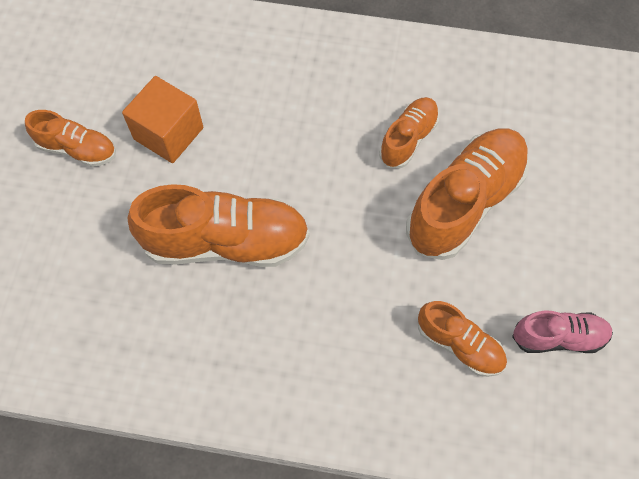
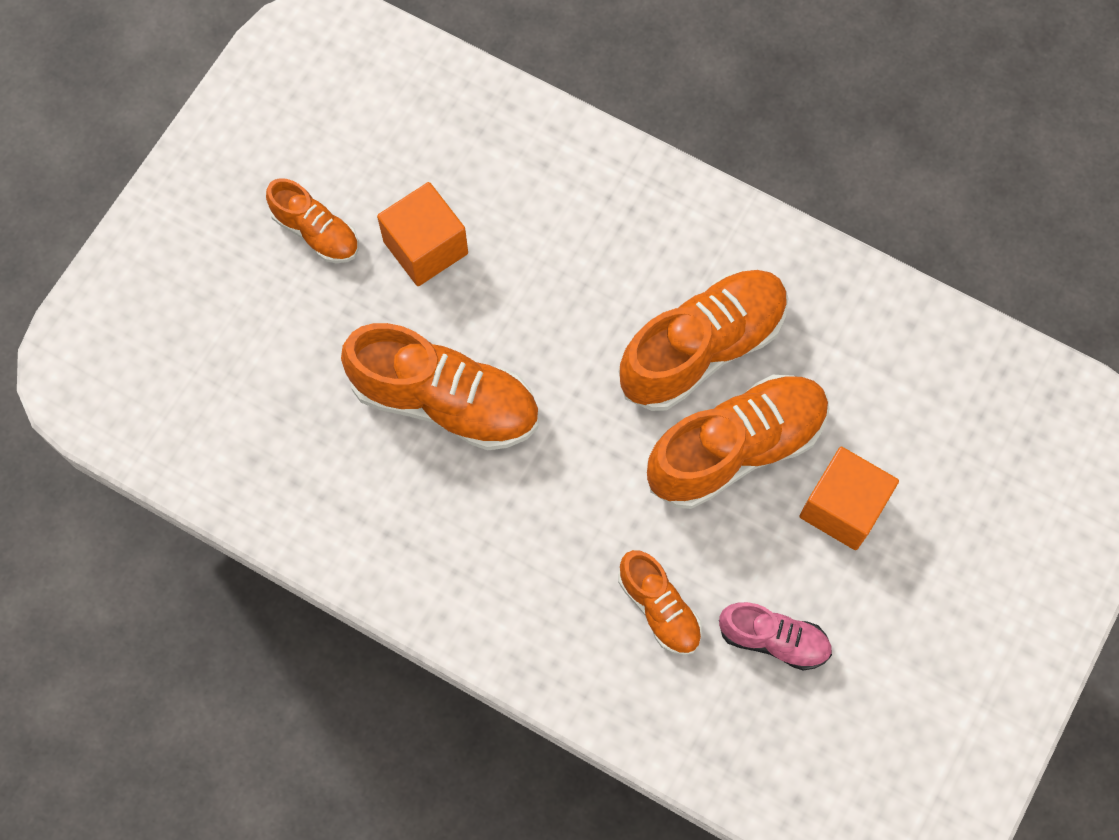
camera: 20 degrees right, 5 degrees up
(408, 139) = (702, 348): orange shoe -> orange shoe, size x1.81
(563, 218) = (842, 507): none -> orange cube

